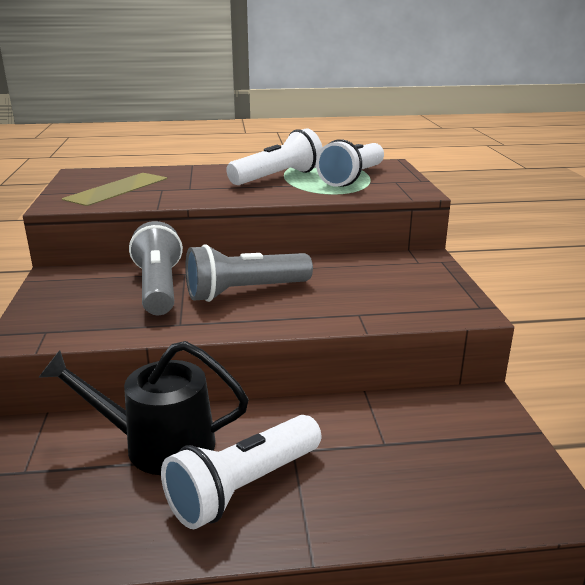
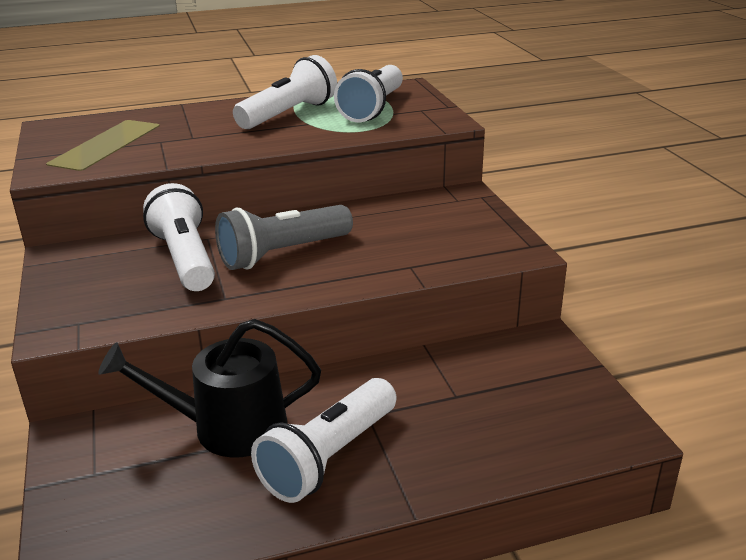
camera: 10 degrees left, 5 degrees up
(159, 288) = (185, 258): grey flashlight -> white flashlight

